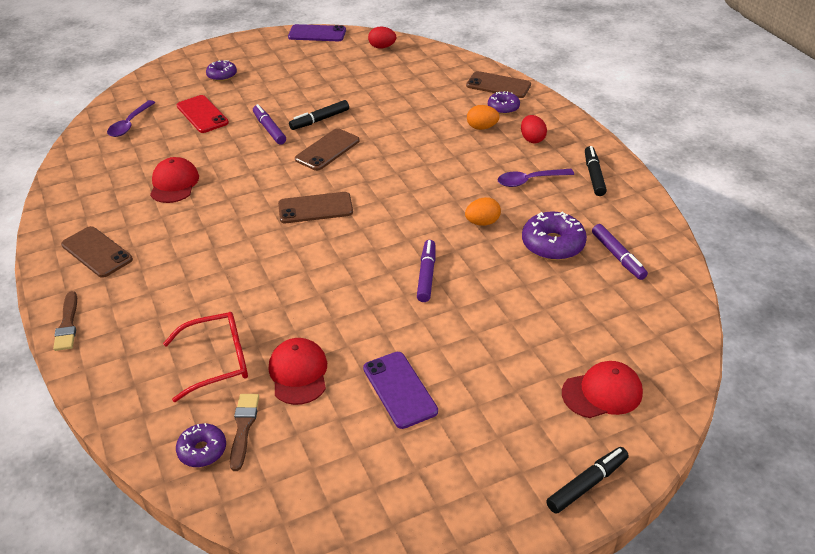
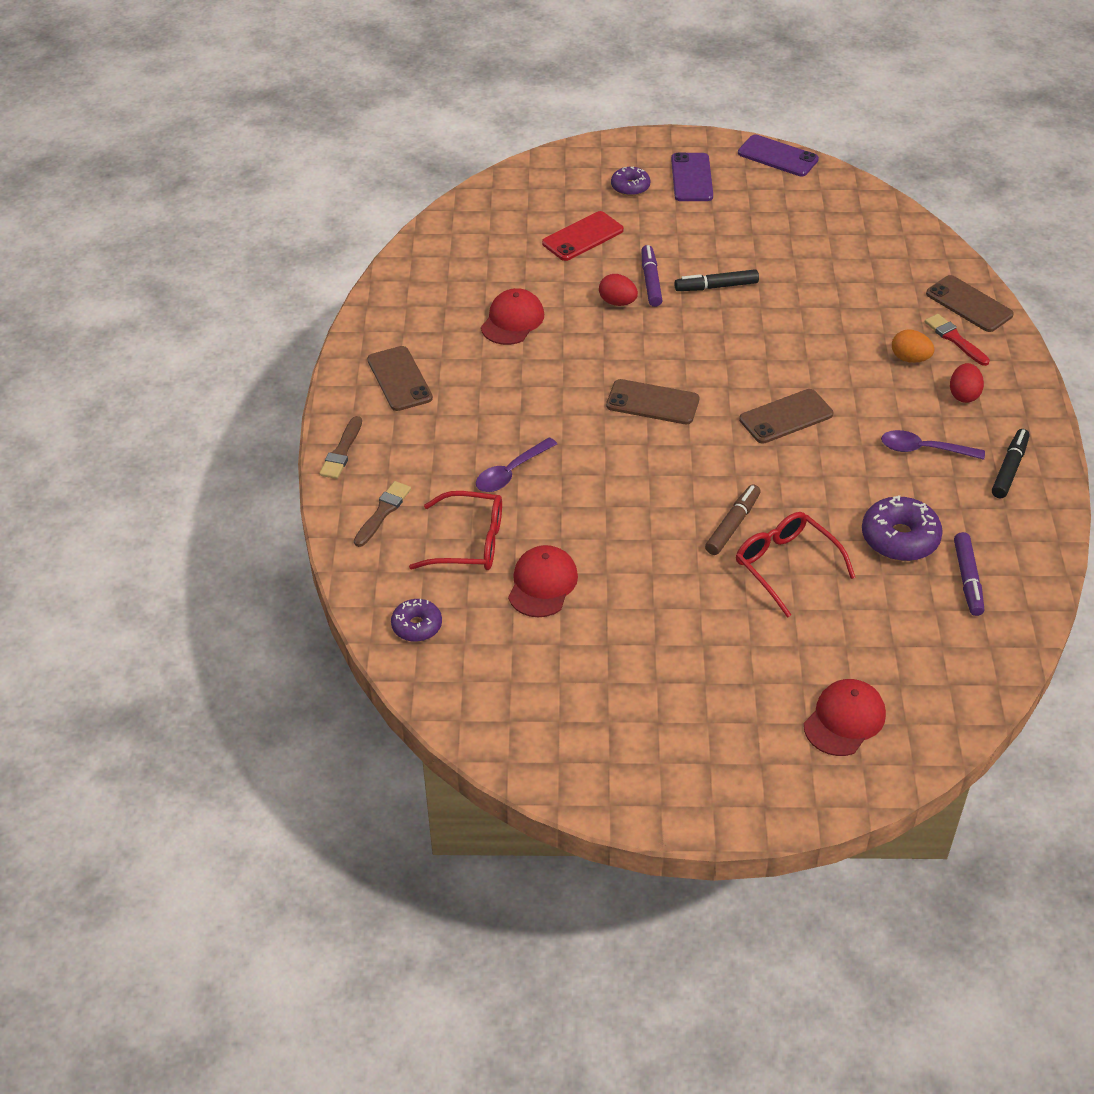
camera: 25 degrees right, 5 degrees up
(129, 124) = (495, 225): purple spoon -> purple spoon (511, 472)
(202, 114) = (583, 237): red phone -> red phone turned 60 degrees clockwise
(243, 427) = (464, 618): brown brush -> brown brush (383, 512)
(327, 150) = (704, 331): brown phone -> brown phone (786, 417)
(382, 47) = (850, 201): red egg -> red egg (617, 302)
(399, 389) = (634, 638): purple phone -> purple phone (691, 178)
(426, 275) = (732, 525): purple marker -> brown marker
(482, 222) = (833, 484): orange egg -> none
(484, 291) = (786, 566): none -> red glasses
(503, 108) = (954, 339): purple donut -> red brush
(587, 484) = (767, 800): black marker -> none
(602, 392) = (844, 720): red cap -> red cap turned 60 degrees counterclockwise

